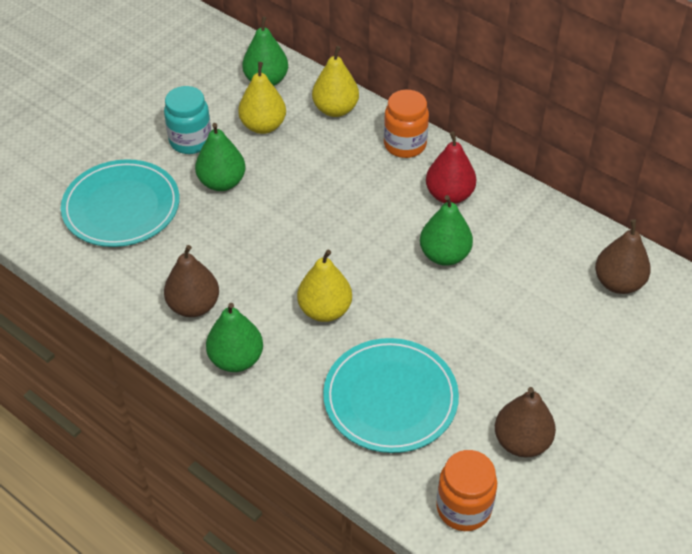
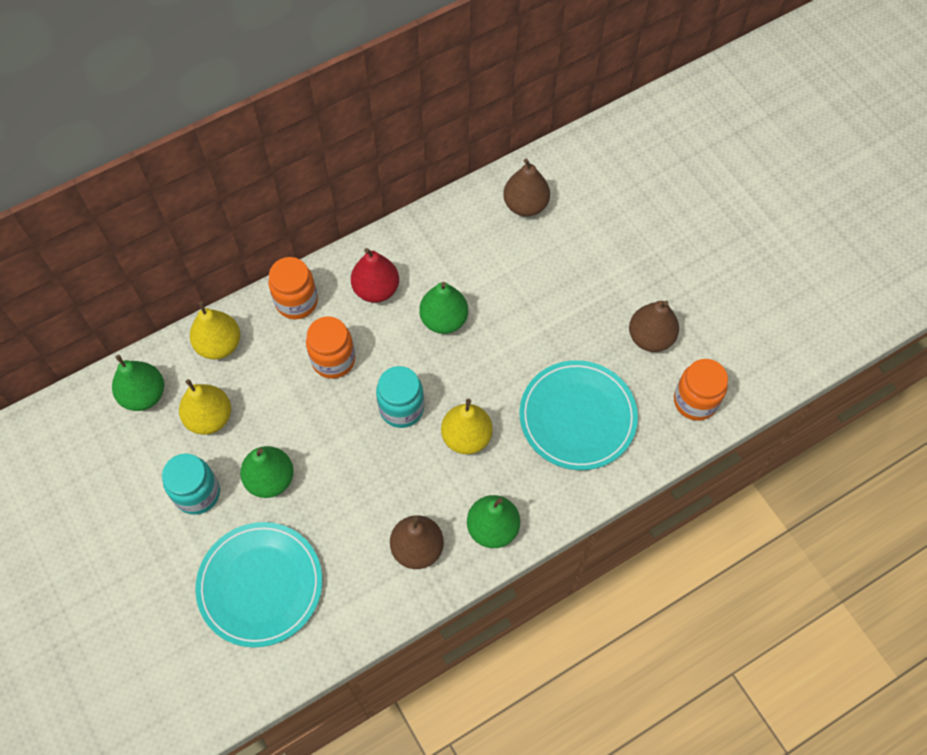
camera: 70 degrees left, 15 degrees up
(332, 251) = (401, 408): none -> turquoise jar
(359, 188) = (333, 360): none -> orange jar

